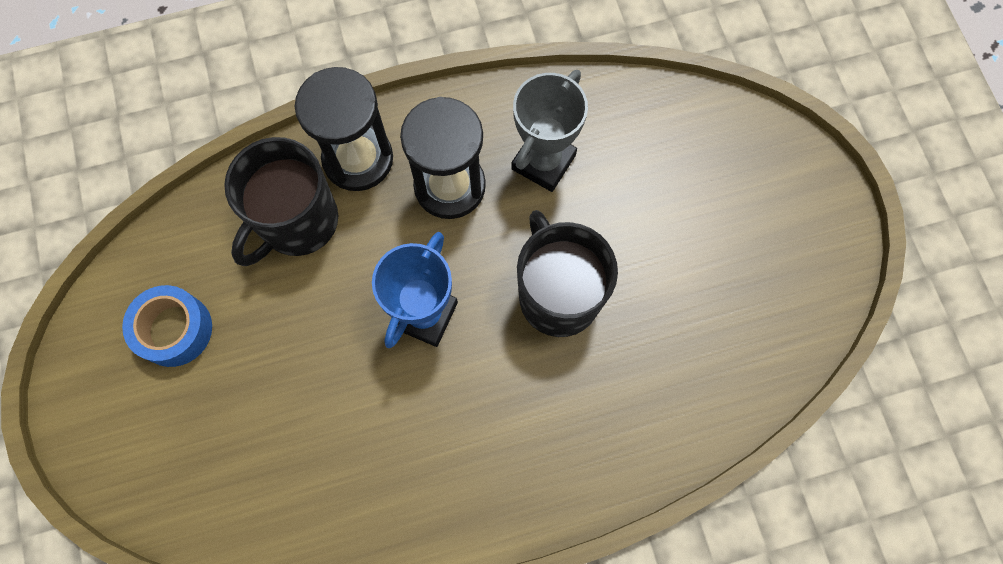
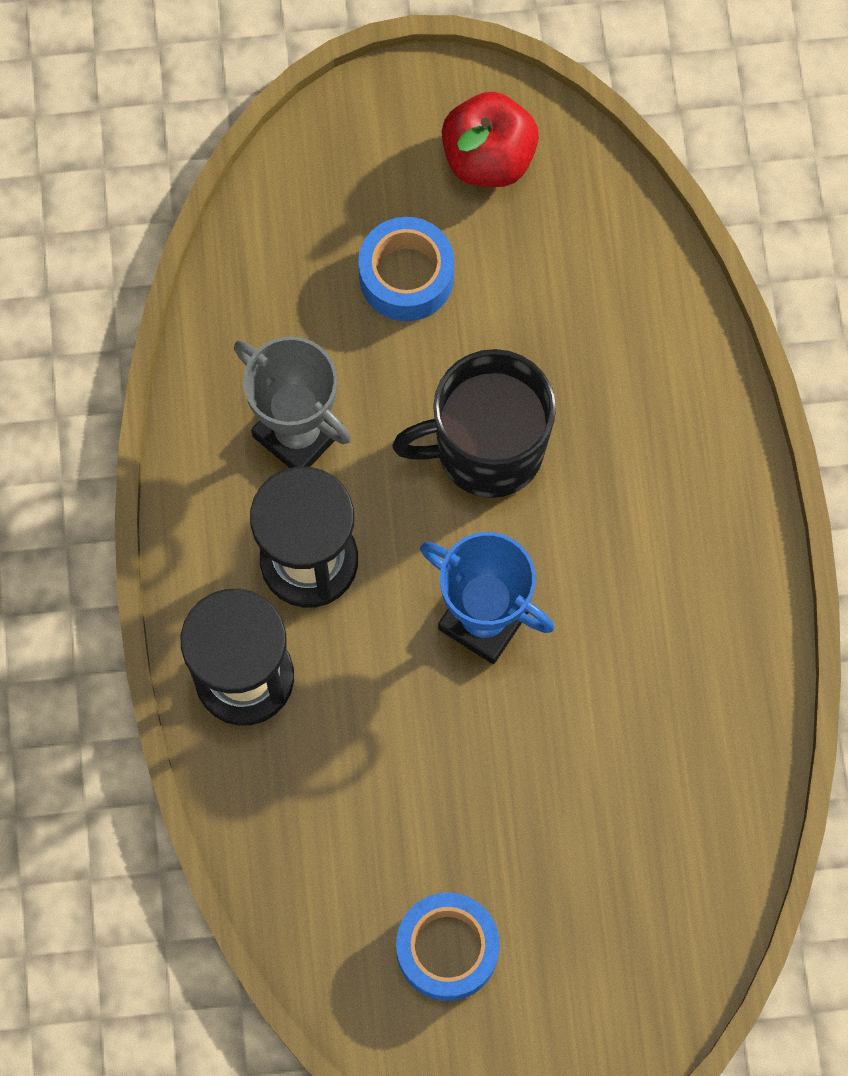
camera: 80 degrees left, 0 degrees up
(297, 222) = (322, 770): black mug -> none
(681, 215) = (406, 276): none -> blue tape
(793, 258) = (488, 158): none -> red apple

